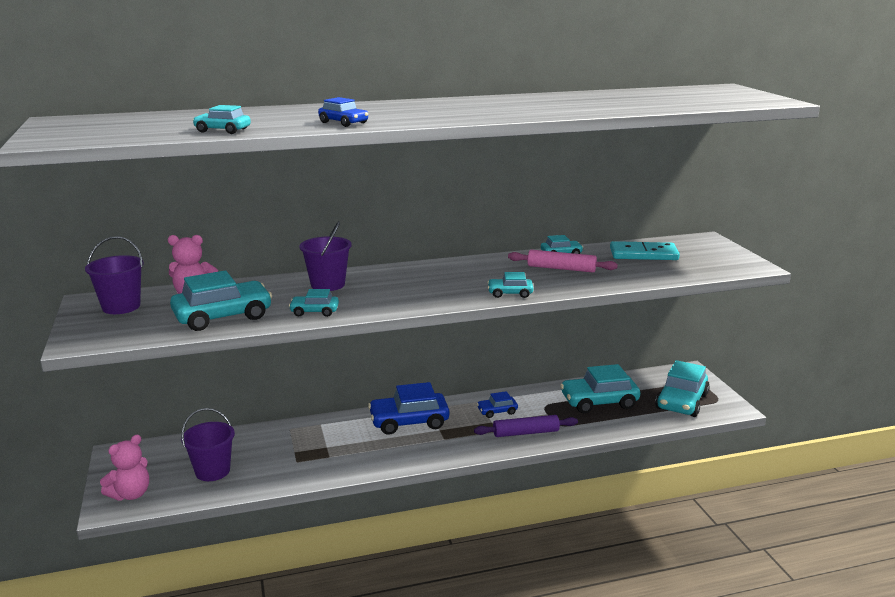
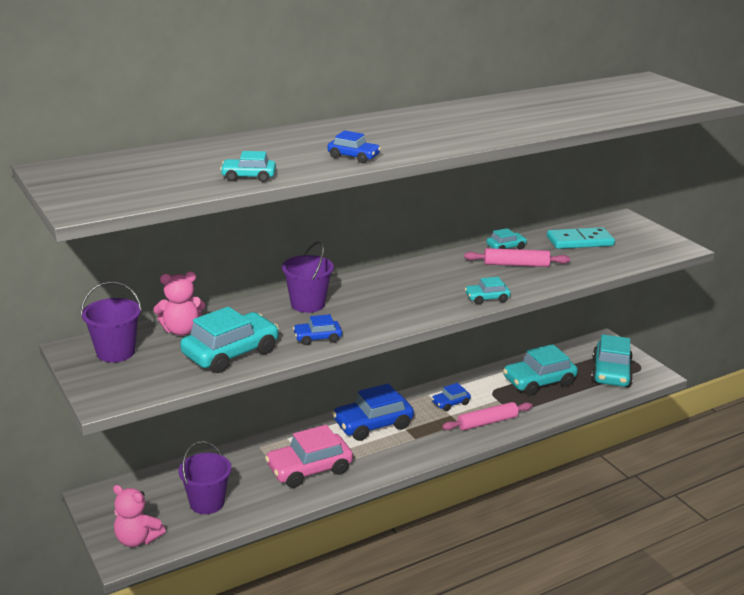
camera: 15 degrees left, 5 degrees up
(131, 494) = (137, 539): pink teddy bear -> pink teddy bear turned 90 degrees clockwise
(314, 311) = (317, 338): turquoise car -> blue car
(325, 454) = (309, 469): none -> pink car
(525, 433) = (487, 422): purple rolling pin -> pink rolling pin

